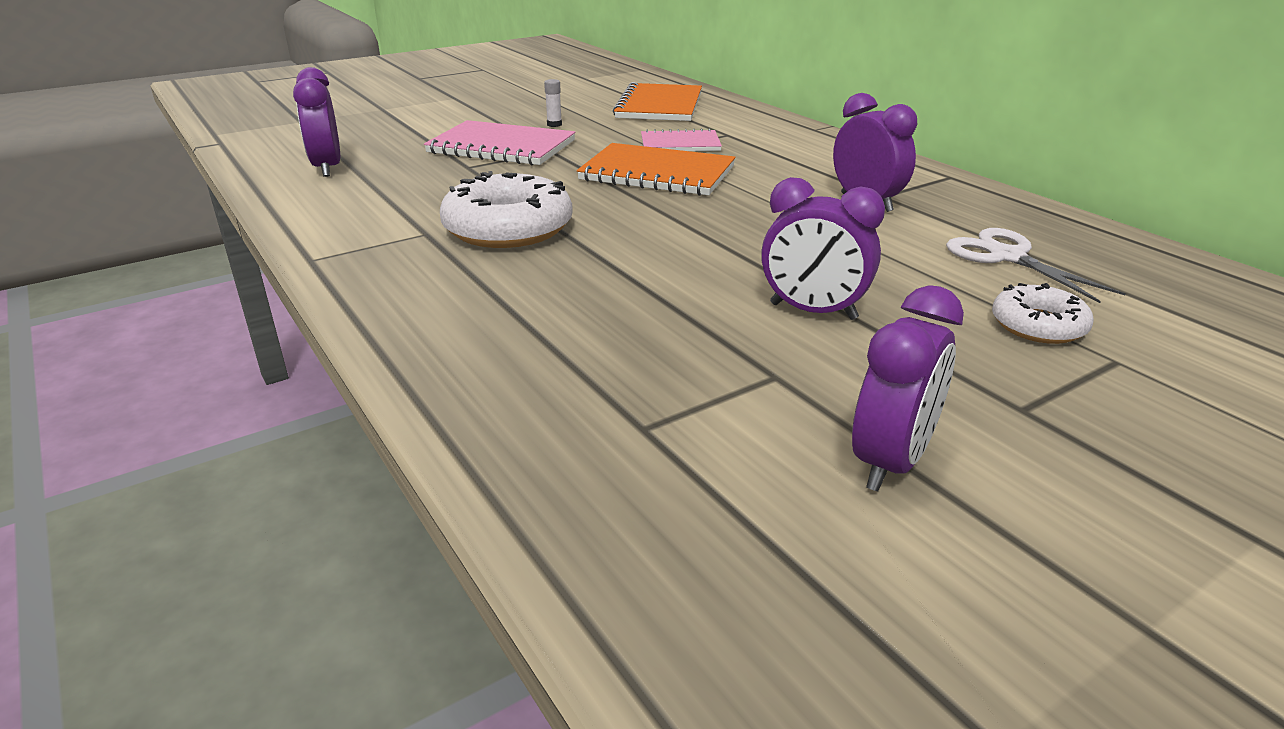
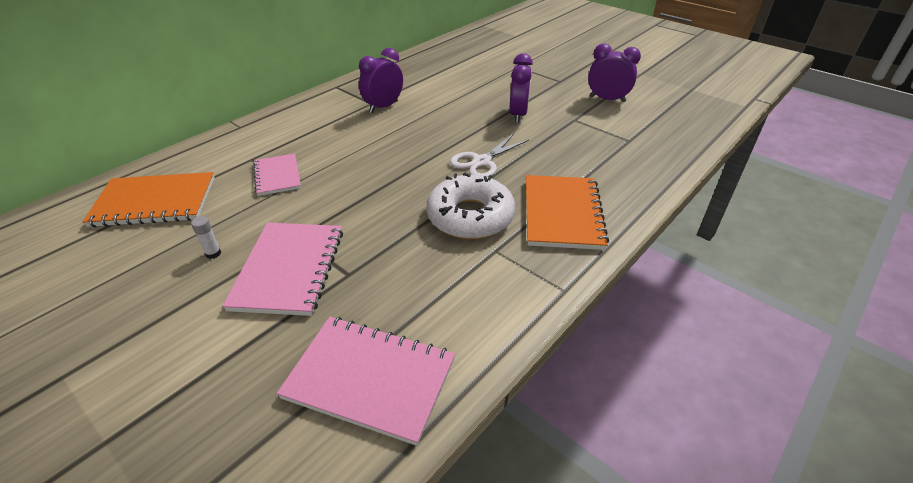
camera: 105 degrees left, 10 degrees up
(327, 168) = (370, 379): purple clock -> pink notebook
(657, 173) = (349, 176): orange notebook -> orange notebook (562, 213)
(1007, 257) = (440, 78): white scissors -> white scissors (482, 162)
(1038, 326) = (500, 76): white donut -> none

